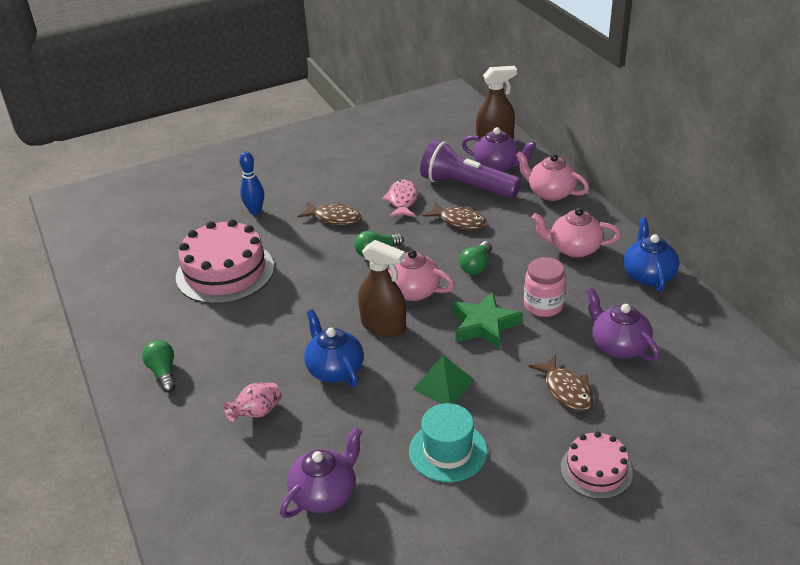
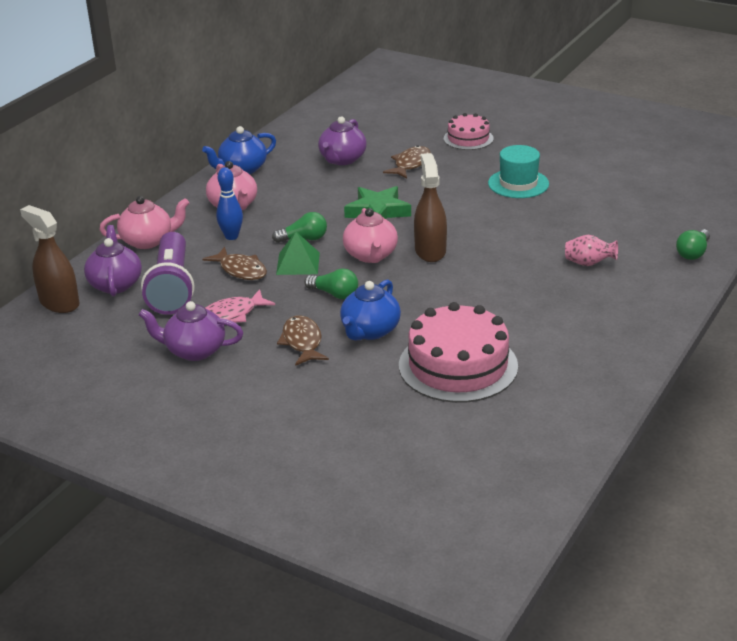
camera: 125 degrees left, 5 degrees down
(163, 372) = (614, 327): green light bulb -> green light bulb (693, 253)
(255, 211) = (340, 401): blue bowling pin -> blue bowling pin (231, 236)
(325, 494) = (611, 209): purple teapot -> purple teapot (194, 351)
(335, 369) = (503, 251): blue teapot -> blue teapot (370, 331)
(443, 384) = (461, 205): green pyramid -> green pyramid (298, 263)
(459, 221) = (241, 270): brown fish -> brown fish turned 135 degrees clockwise
(543, 305) = (326, 197): pink jar -> none
(550, 193) = (148, 241): pink teapot -> pink teapot turned 105 degrees counterclockwise

